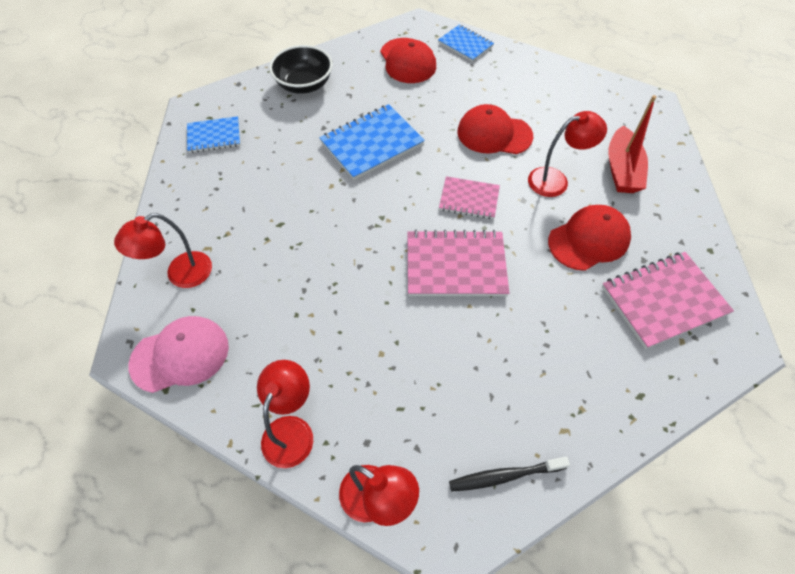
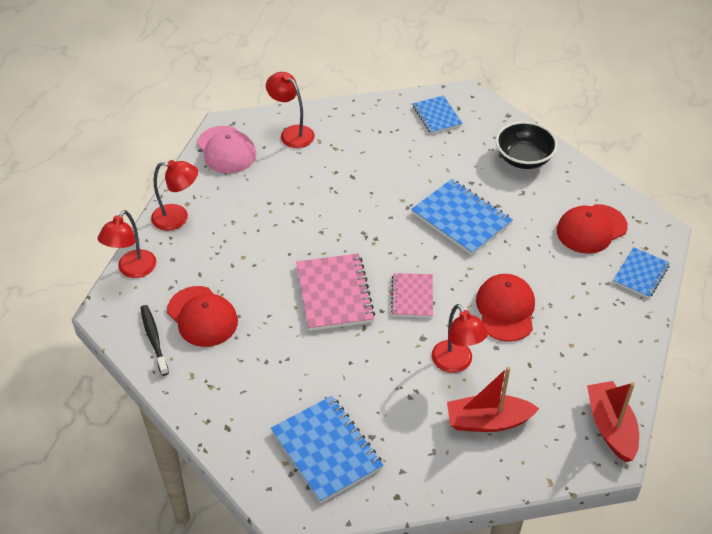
camera: 80 degrees right, 10 degrees down
(589, 240) = (385, 391): red cap -> red cap (202, 316)
(624, 96) = (610, 427): none -> red boat
(663, 300) = (326, 450): pink notebook -> blue notebook

